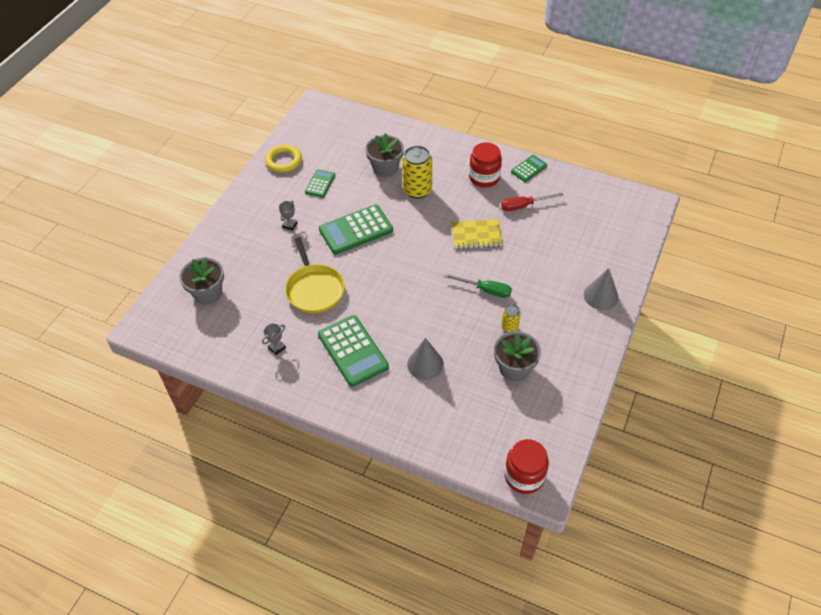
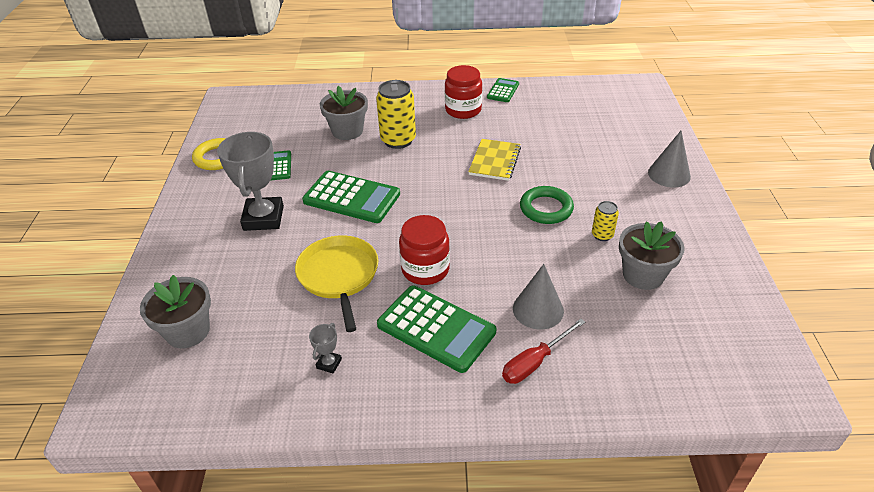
camera: 25 degrees left, 10 degrees down
(290, 225) = (263, 218): grey trophy -> grey trophy, size x2.34
(314, 289) = (339, 276): yellow pan -> yellow pan turned 150 degrees counterclockwise
(356, 230) = (351, 198): green calculator -> green calculator turned 105 degrees counterclockwise
(476, 235) = (494, 161): yellow notebook -> yellow notebook turned 45 degrees counterclockwise
(485, 290) = (546, 208): green screwdriver -> green ring
(524, 206) = (524, 122): red screwdriver -> red screwdriver (535, 362)
(524, 476) = (758, 392): red jar -> red jar (425, 269)

